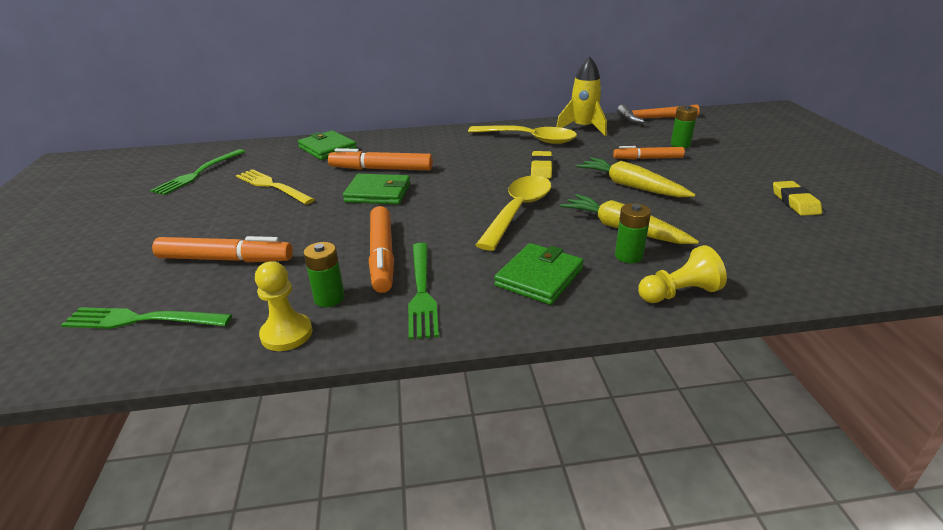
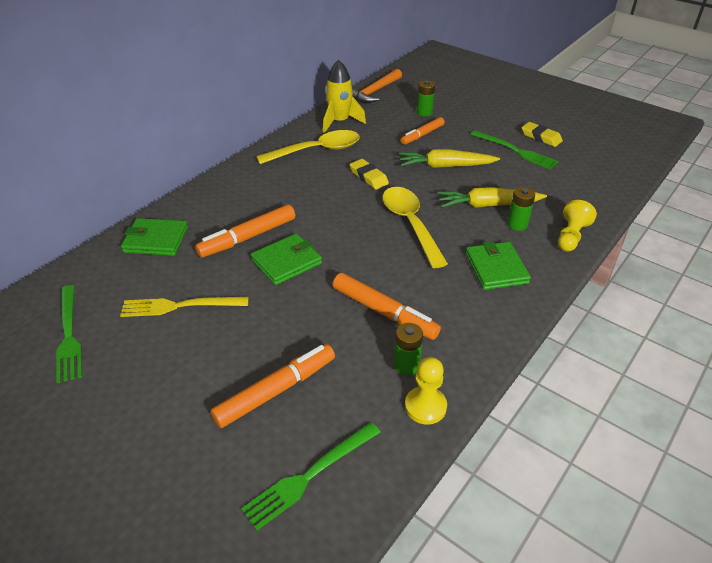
camera: 45 degrees left, 10 degrees up
(421, 291) = (451, 321): green fork -> green fork (515, 151)

